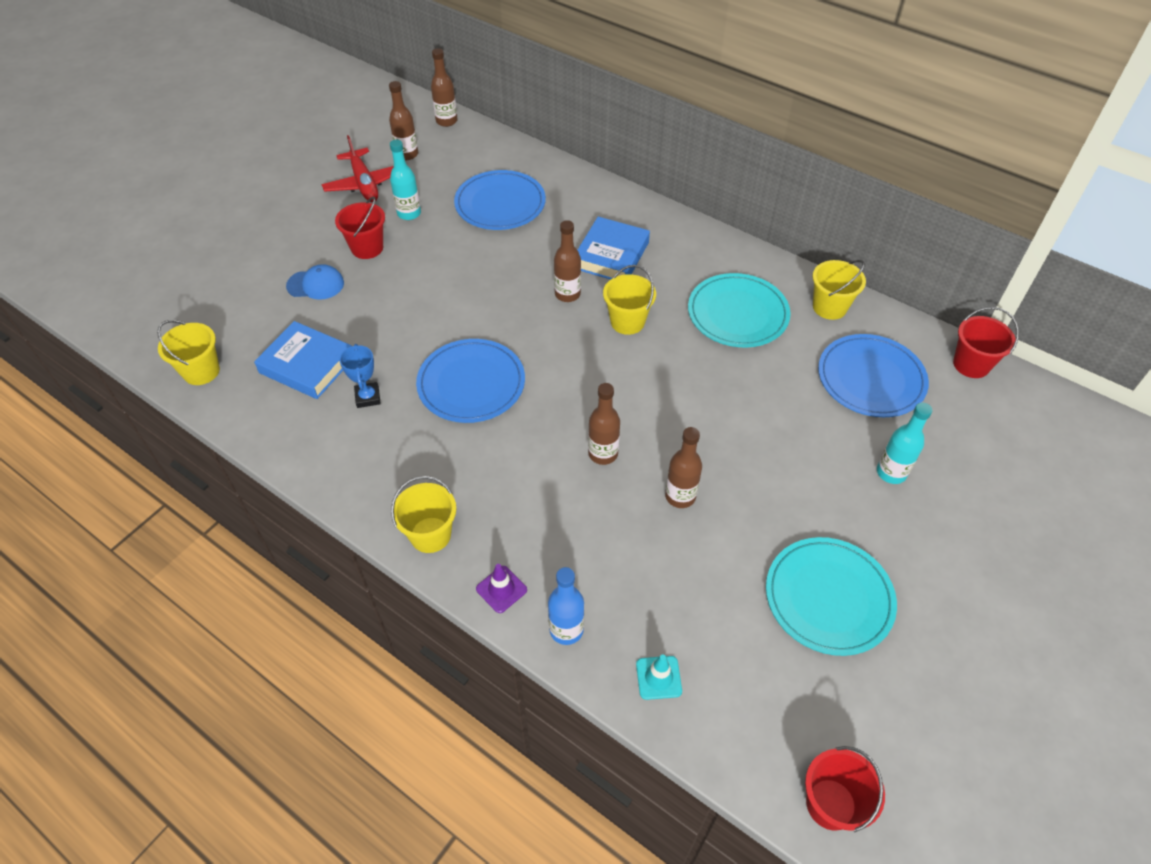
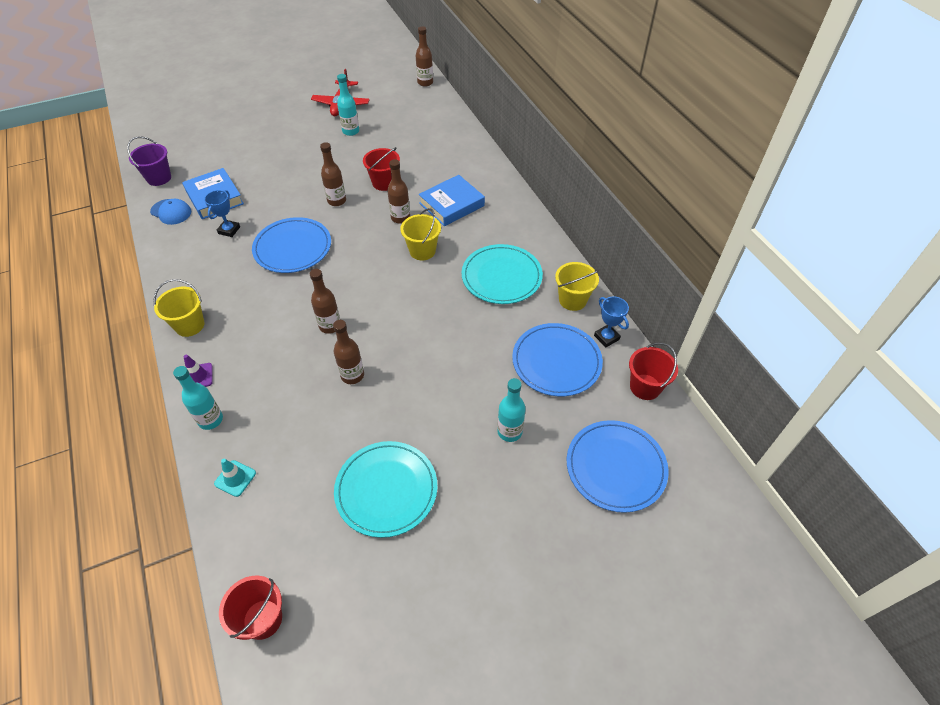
camera: 30 degrees right, 0 degrees up
(201, 371) = (159, 178): yellow bucket -> purple bucket
(316, 284) = (260, 153): blue cap -> blue cap (171, 212)
(367, 248) = (308, 143): red bucket -> red bucket (384, 183)
(407, 154) = (382, 95): brown bottle -> brown bottle (337, 201)
(500, 204) = (411, 145): blue plate -> blue plate (615, 467)
(566, 630) = (210, 420): blue bottle -> turquoise bottle
(894, 331) = (606, 337): none -> blue trophy

